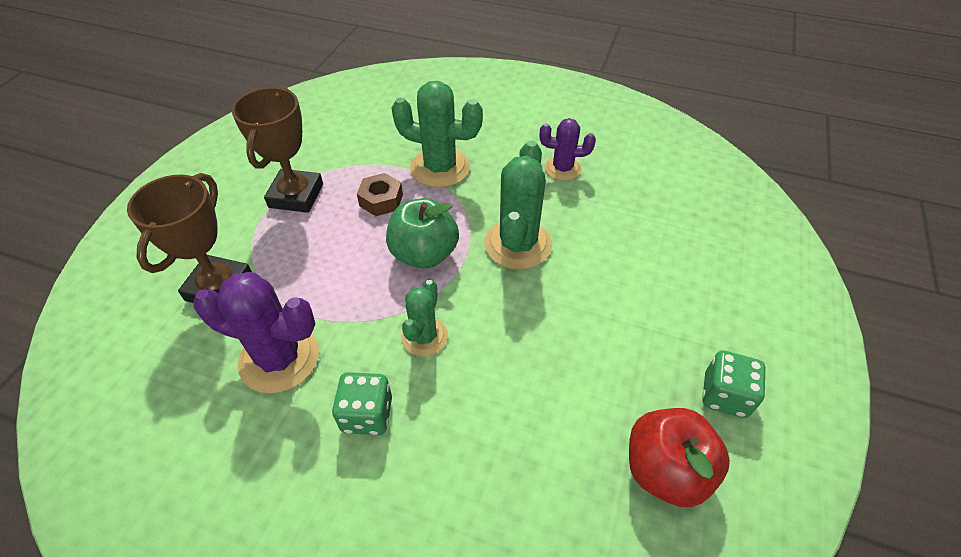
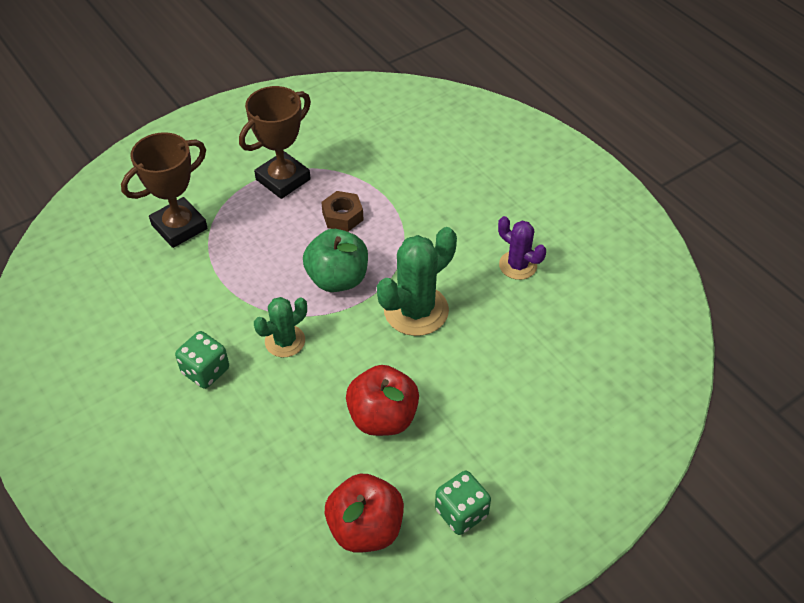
camera: 35 degrees right, 0 degrees up
(279, 358) = (180, 300): purple cactus -> none
(440, 168) = (413, 211): green cactus -> none
(578, 353) = (383, 417): none -> red apple

